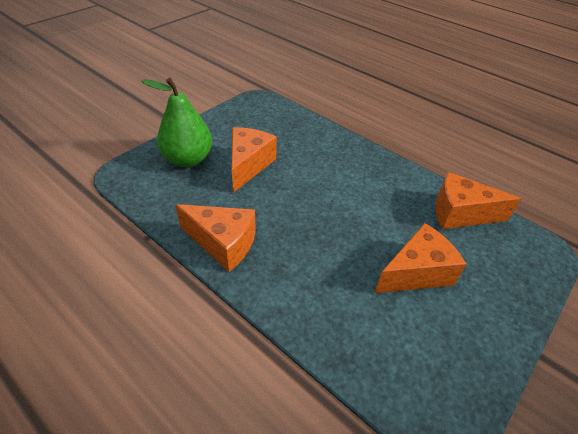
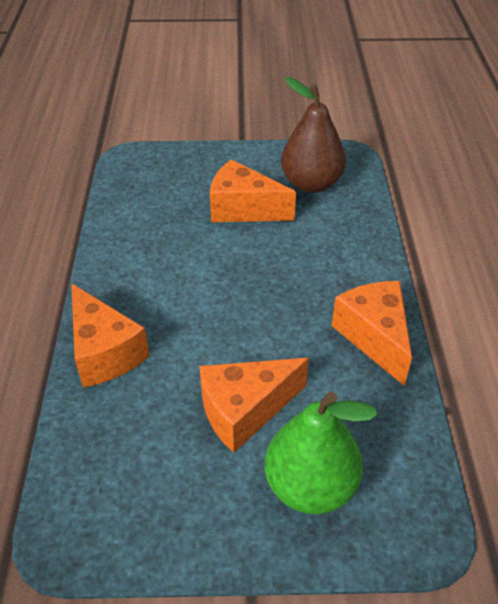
camera: 130 degrees left, 0 degrees up
(416, 346) = (311, 184): none -> brown pear
(460, 214) = (133, 213): orange cheese -> orange cheese (104, 352)

